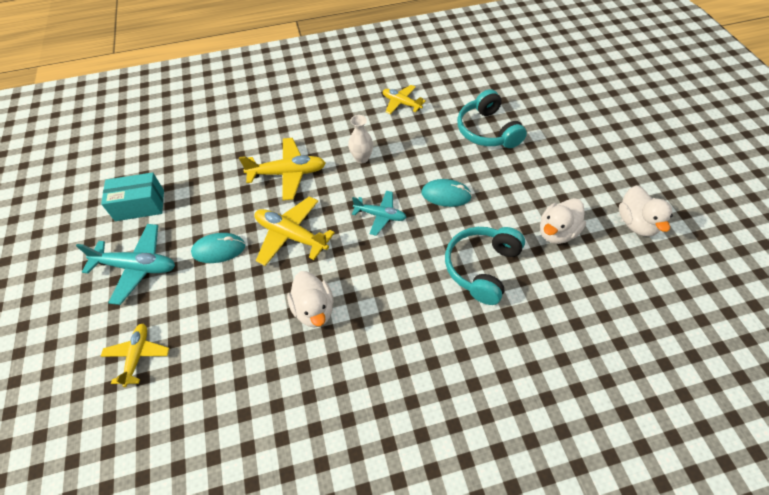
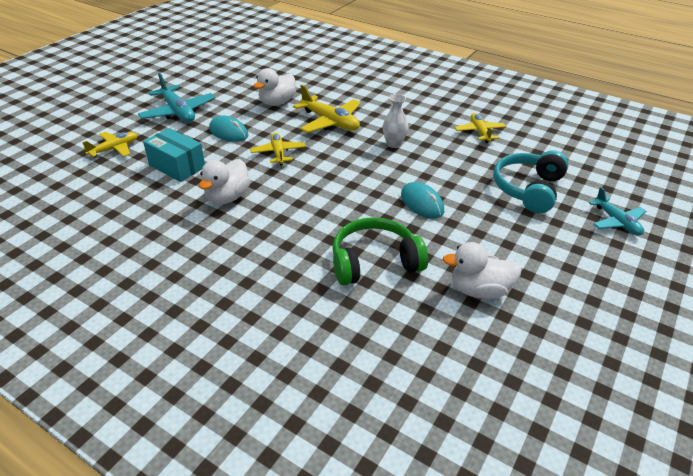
camera: 45 degrees right, 15 degrees down
(140, 205) = (225, 87): turquoise box -> turquoise box (177, 166)
(291, 235) = (278, 153): yellow plane -> yellow plane, size x0.64
(380, 215) = (352, 181): turquoise plane -> turquoise plane (616, 222)
(482, 268) = (374, 262): turquoise headphones -> green headphones
(636, 223) = (576, 344): white duck -> white duck (277, 102)

